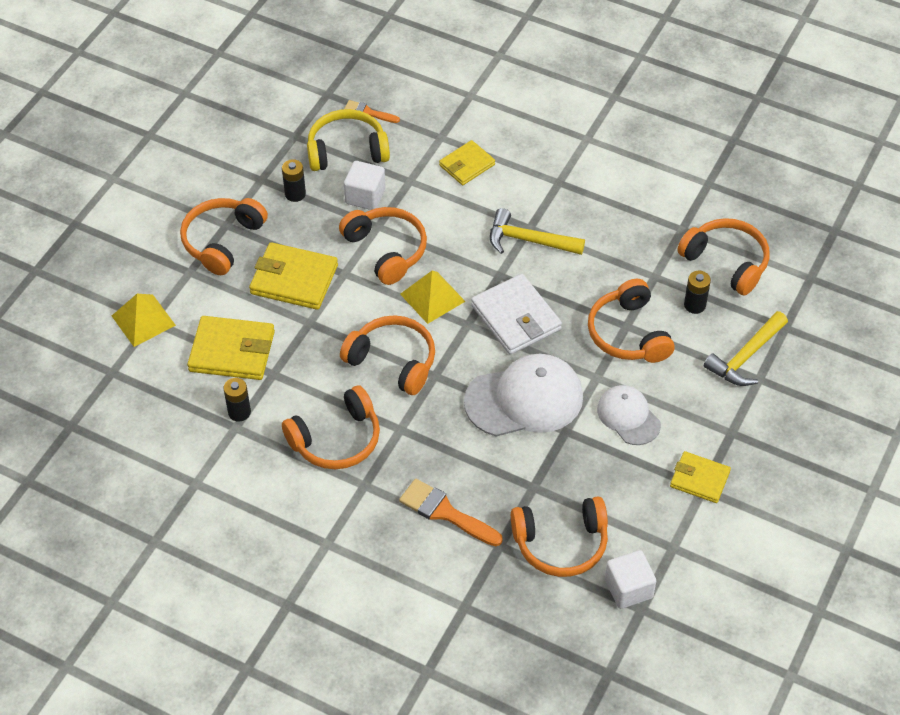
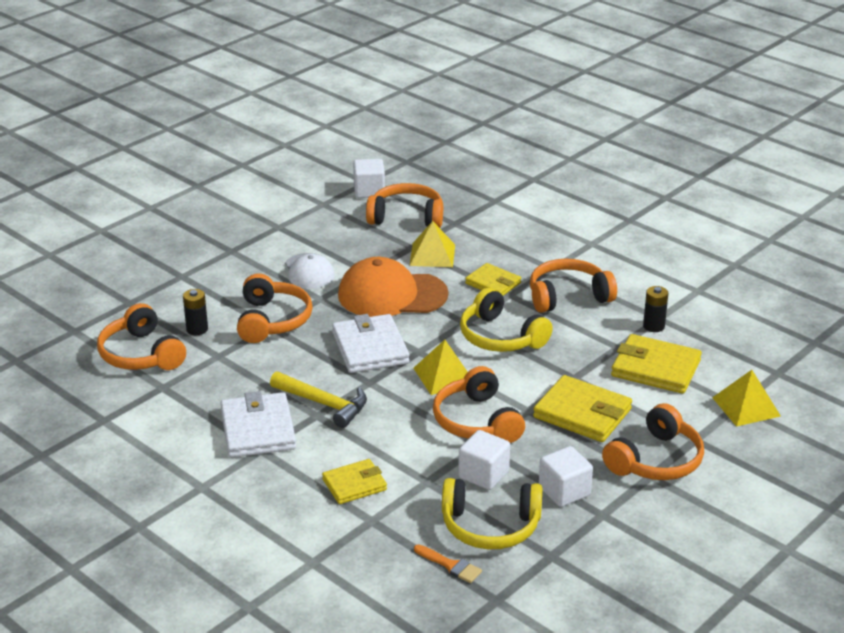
camera: 165 degrees left, 20 degrees down
(295, 194) = (564, 491): black battery -> white cube
(393, 361) = (500, 337): orange headphones -> yellow headphones
(445, 512) = (490, 244): orange brush -> none
(505, 477) = (432, 255): none -> yellow pyramid
(524, 399) = (392, 295): white cap -> orange cap
(572, 201) = (258, 429): none -> white wallet
(699, 479) = (277, 231): yellow wallet -> yellow wallet (493, 283)
(745, 357) = (181, 290): yellow hammer -> none

